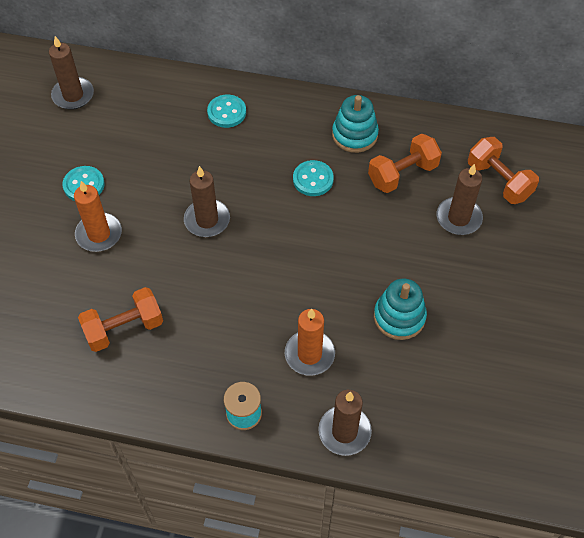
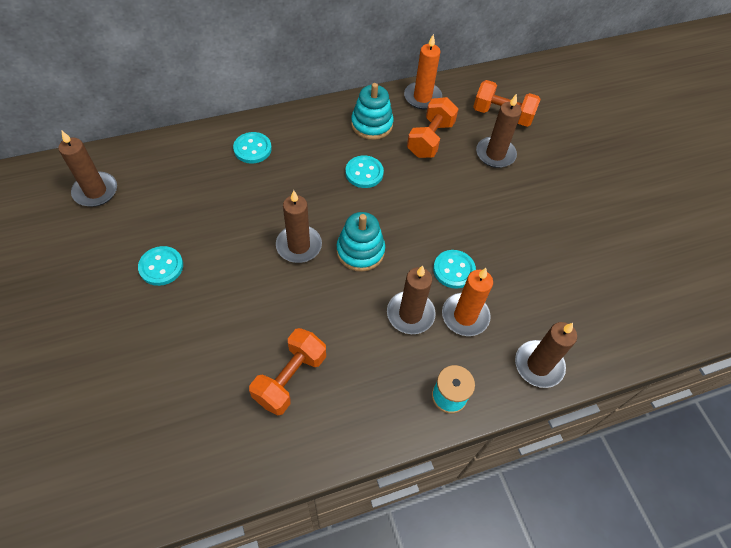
camera: 35 degrees left, 0 degrees up
(99, 234) = (207, 304): orange candle -> orange candle (422, 97)
(261, 327) = (410, 314): none -> brown candle
(330, 309) = (454, 270): none -> turquoise button
(399, 317) = (510, 250): turquoise stacking toy -> turquoise stacking toy (360, 251)

